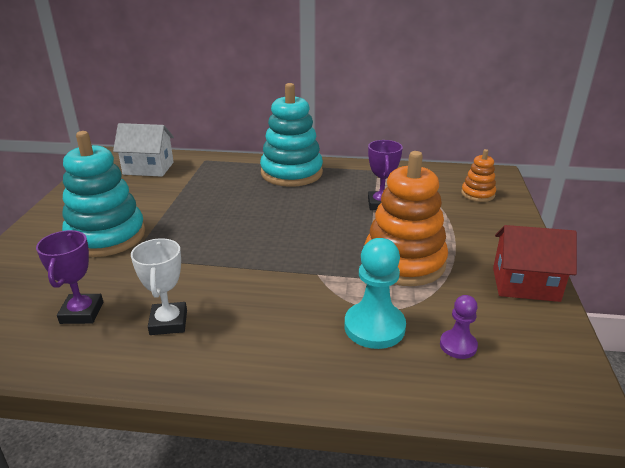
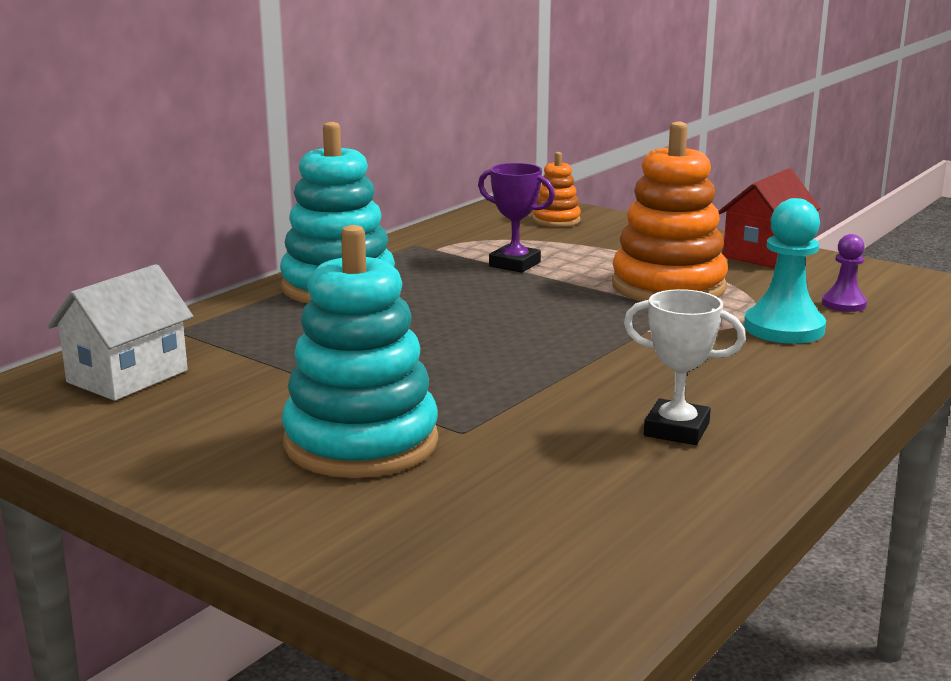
camera: 60 degrees left, 10 degrees down
(82, 313) = (593, 485): purple trophy -> none

